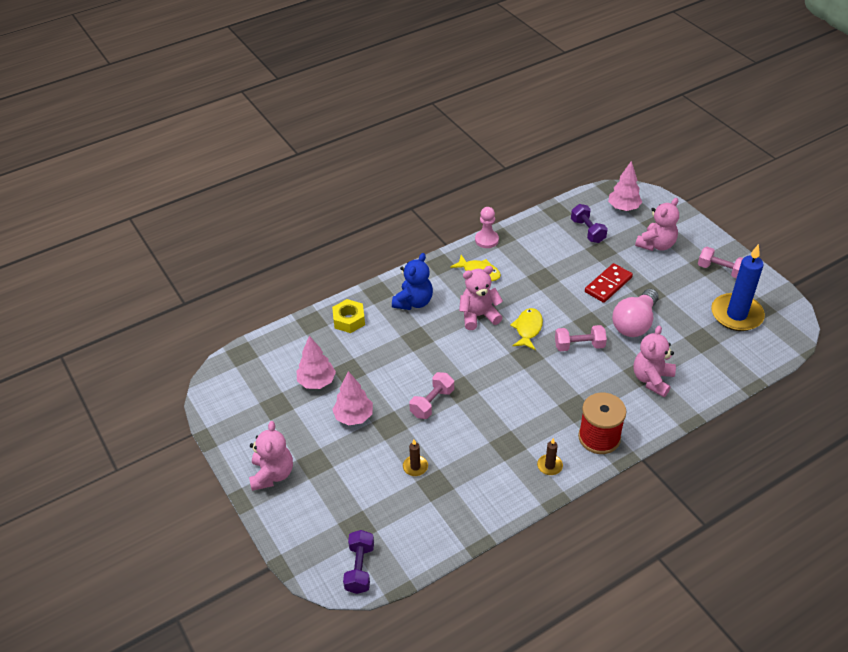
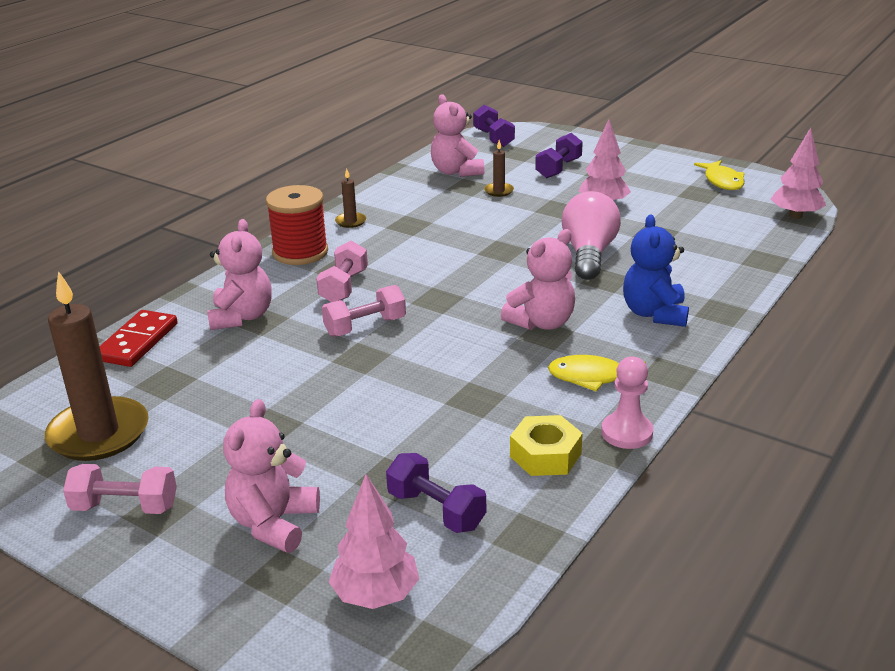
camera: 155 degrees right, 15 degrees down
(272, 474) = (636, 159): pink teddy bear -> pink teddy bear (456, 172)
(316, 382) = (680, 217): pink tree -> pink tree (795, 216)
(345, 484) = (558, 168): none -> purple dumbbell
(349, 320) = (719, 273): yellow nut -> yellow nut (545, 455)
(432, 403) = (525, 233): pink dumbbell -> pink dumbbell (344, 287)
(528, 329) = (455, 326): yellow fish -> yellow fish (722, 181)
(608, 285) = (351, 419): red domino -> red domino (137, 342)
(634, 323) = (285, 375): pink light bulb -> pink light bulb (589, 254)
(736, 315) = (99, 433): blue candle -> brown candle

